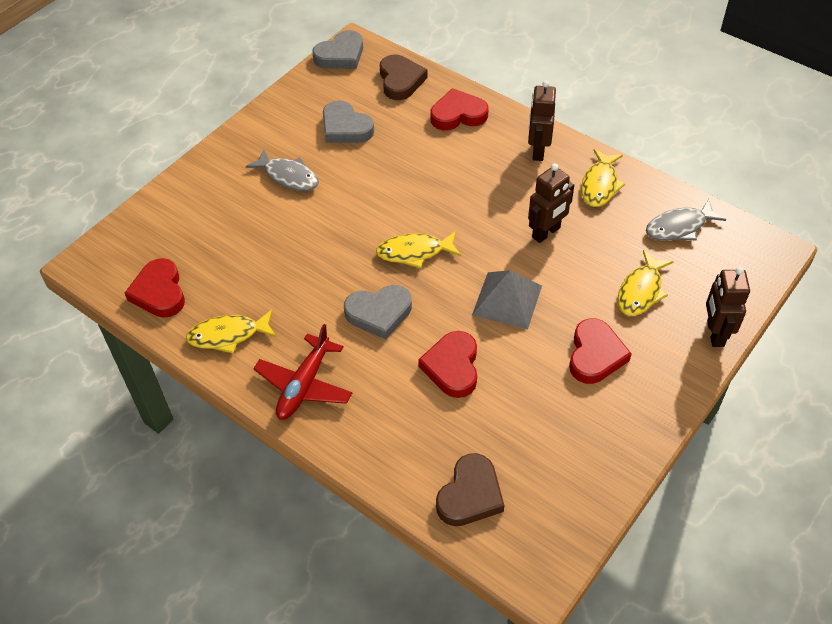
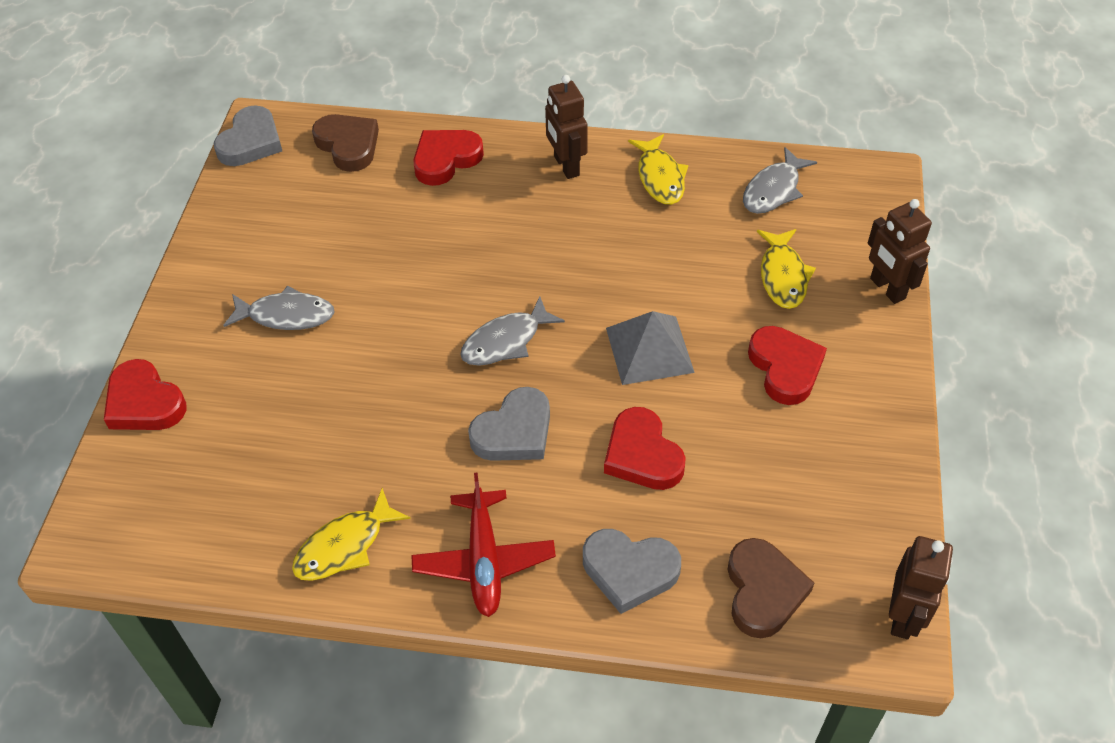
camera: 30 degrees left, 0 degrees up
(159, 292) = (214, 534): red heart -> red heart (144, 402)
(345, 127) = (318, 227): grey heart -> grey heart (629, 571)
(414, 252) = (506, 341): yellow fish -> grey fish
(546, 233) = (639, 255): brown robot -> brown robot (903, 616)

